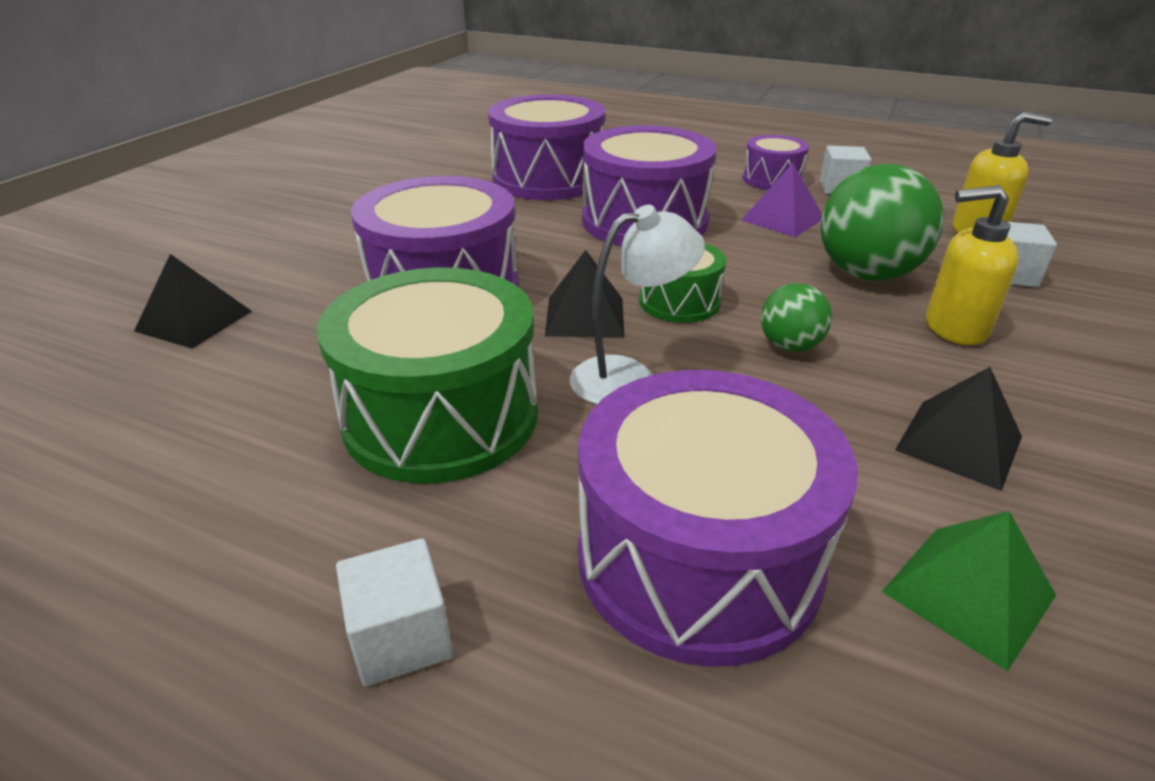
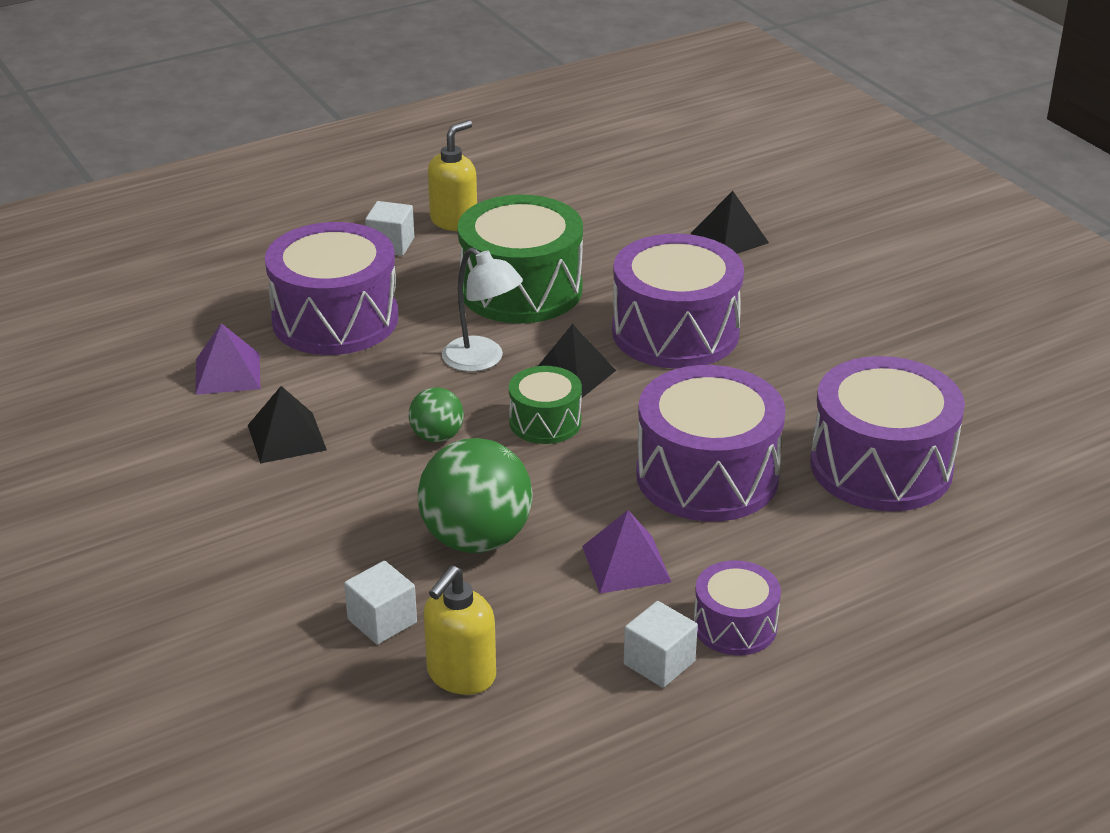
camera: 125 degrees right, 0 degrees up
(629, 377) = (482, 360): white lamp -> white lamp turned 60 degrees counterclockwise
(954, 328) = (364, 524): yellow soap dispenser -> yellow soap dispenser (454, 221)
(968, 593) = (227, 373): green pyramid -> purple pyramid

